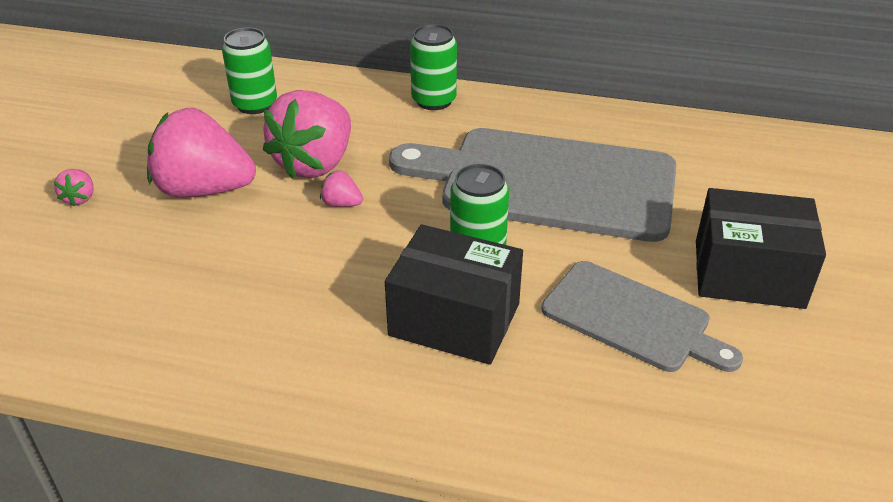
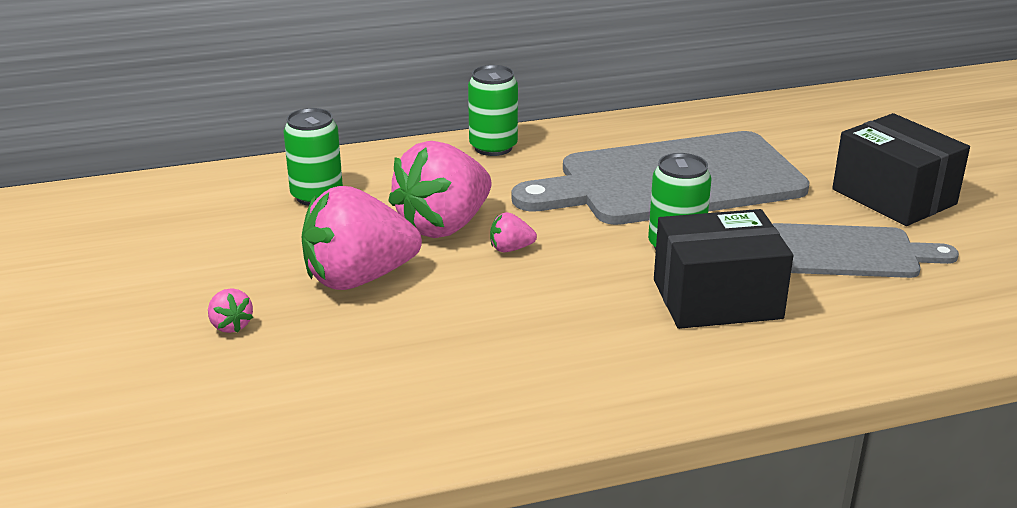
camera: 30 degrees left, 10 degrees down
(315, 163) = (444, 226): pink strawberry -> pink strawberry turned 45 degrees clockwise
(748, 274) = (893, 197): black box -> black box turned 75 degrees clockwise

